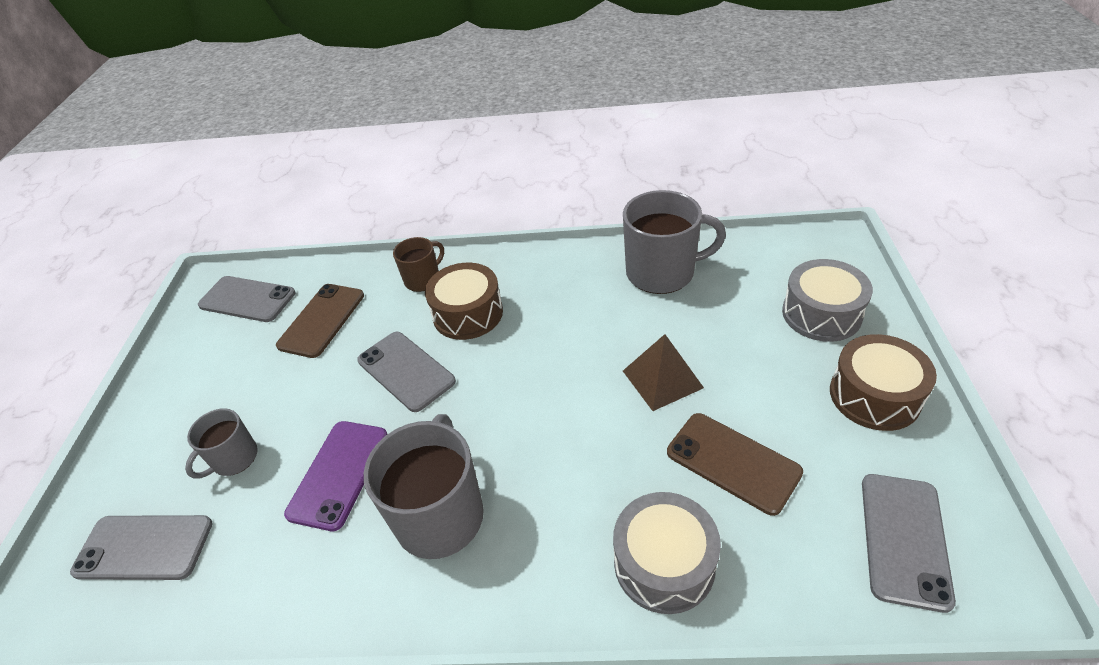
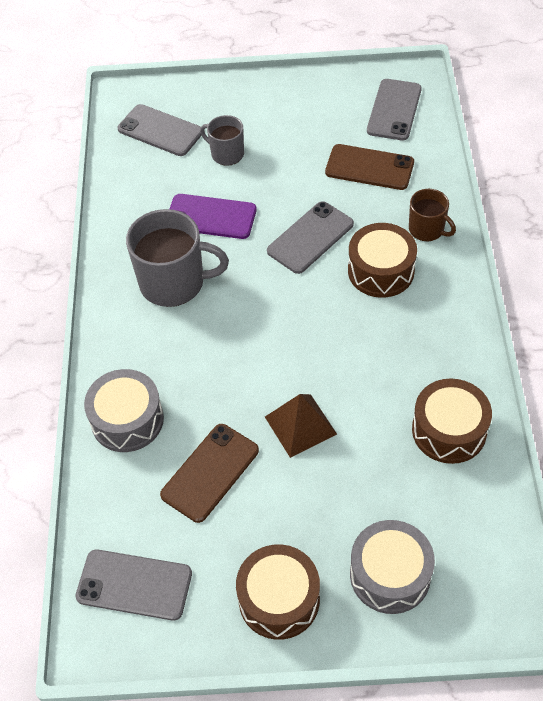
camera: 85 degrees right, 10 degrees up
(144, 547) = (160, 130): grey phone -> grey phone turned 60 degrees counterclockwise
(662, 272) = (449, 430): grey mug -> brown drum

